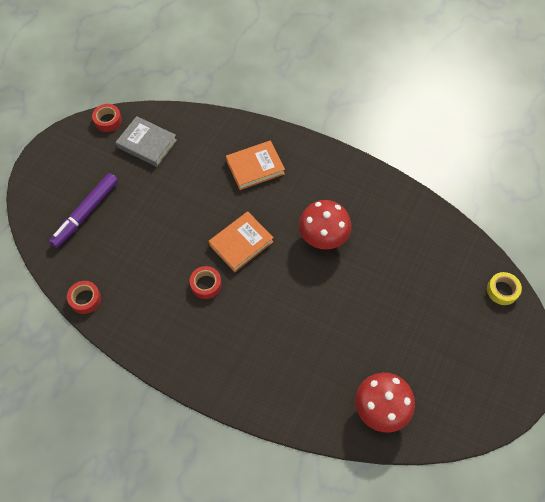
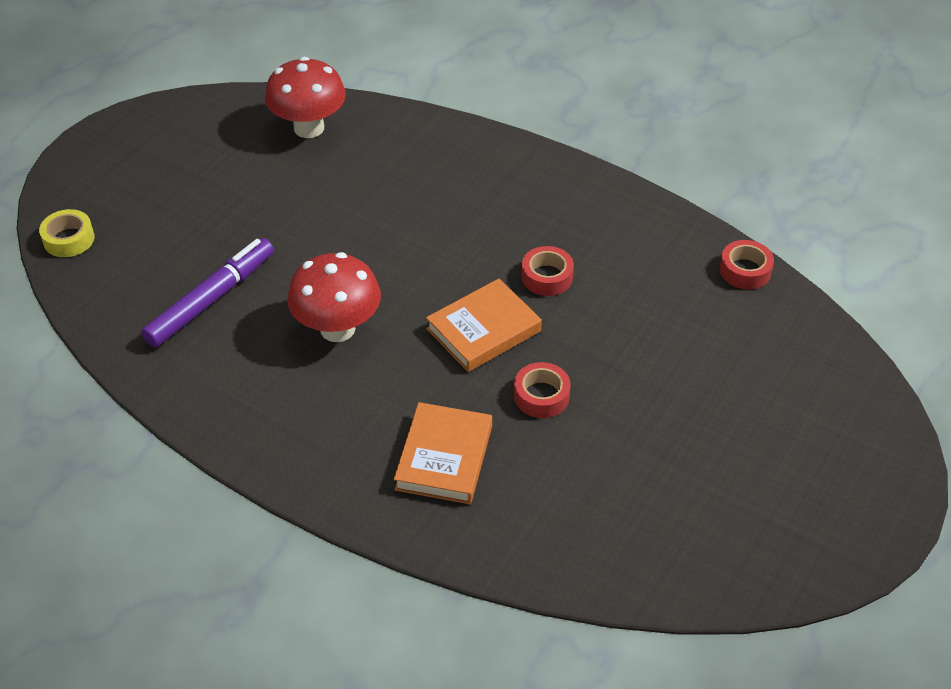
camera: 175 degrees left, 15 degrees down
(86, 213) = (773, 397): purple marker -> purple marker (211, 299)
(108, 120) = (766, 583): red tape -> red tape (541, 396)
(147, 144) = (671, 522): grey book -> none
(255, 167) = (444, 458): orange book -> orange book turned 60 degrees counterclockwise

